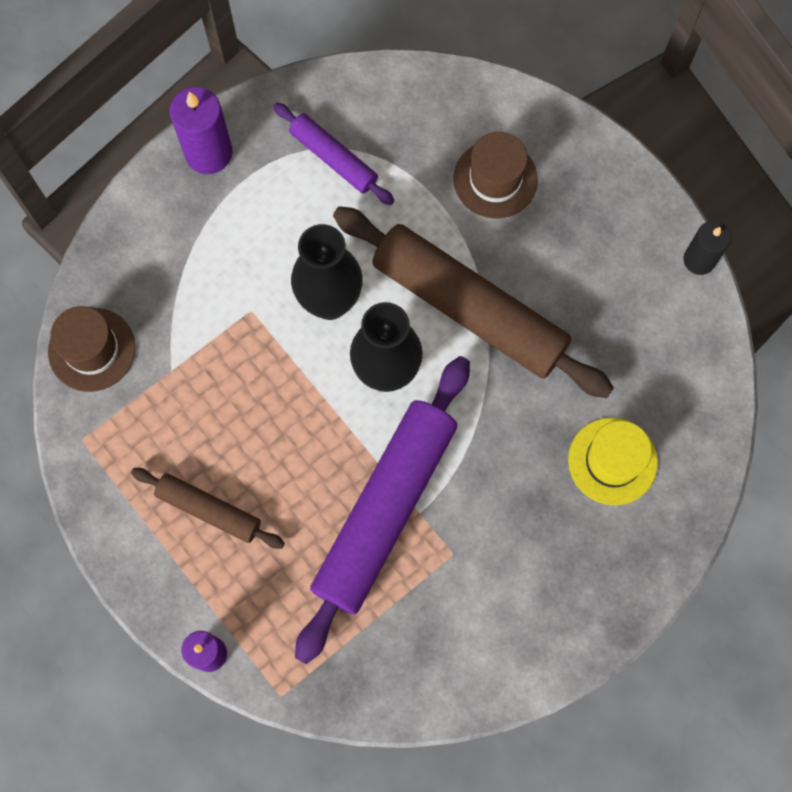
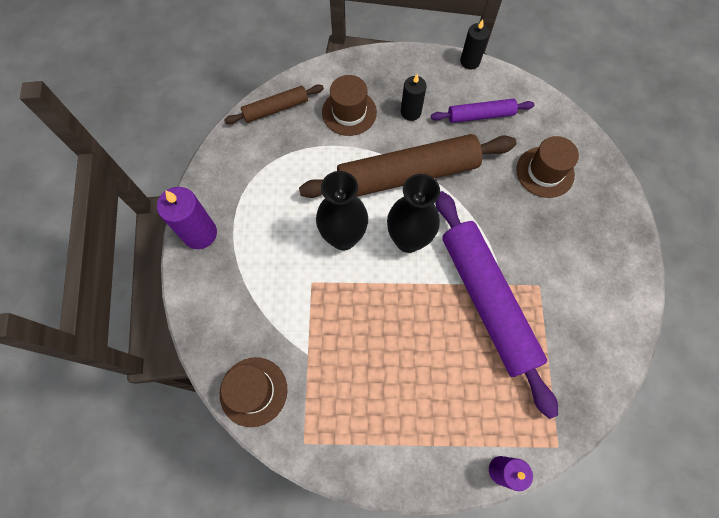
camera: 50 degrees left, 5 degrees down
(209, 510) = (411, 399): brown rolling pin -> brown rolling pin (276, 109)
(333, 158) = (265, 175): purple rolling pin -> purple rolling pin (480, 115)
(559, 247) = (410, 112): none -> black candle
(612, 461) = (545, 172): yellow hat -> brown hat

